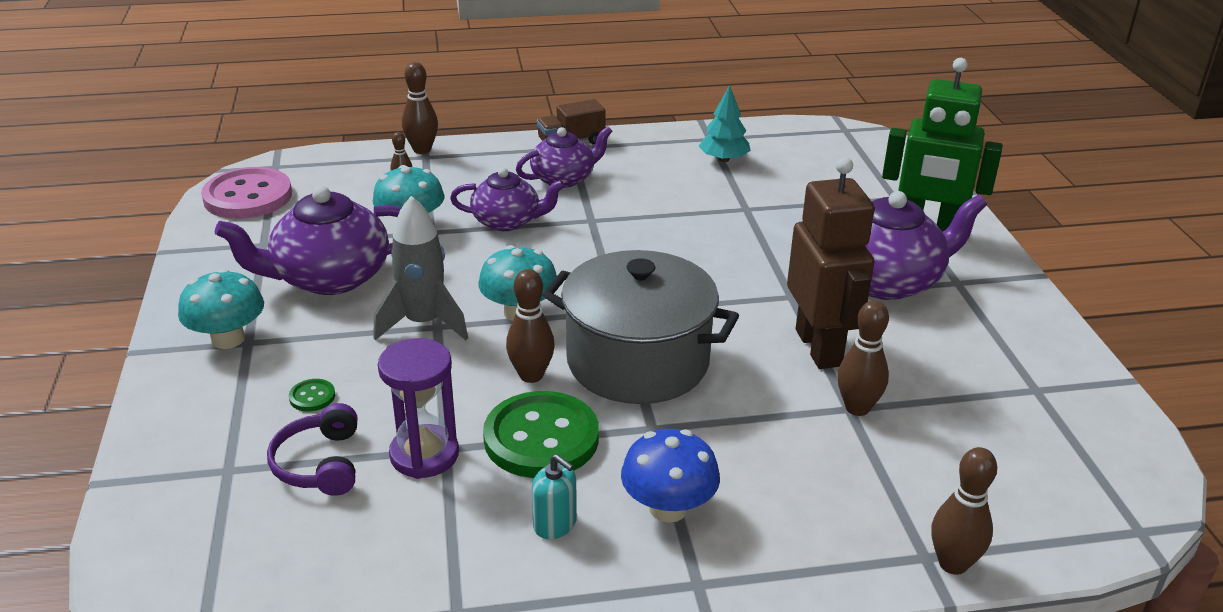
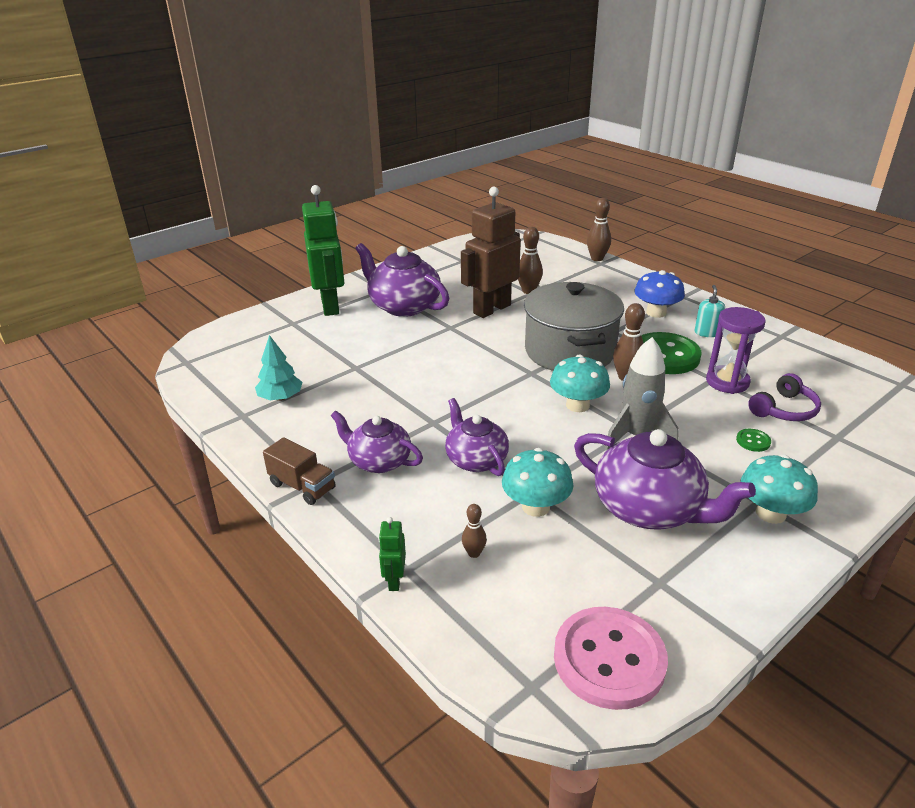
camera: 120 degrees left, 0 degrees up
(422, 150) = (394, 580): brown bowling pin -> green robot

